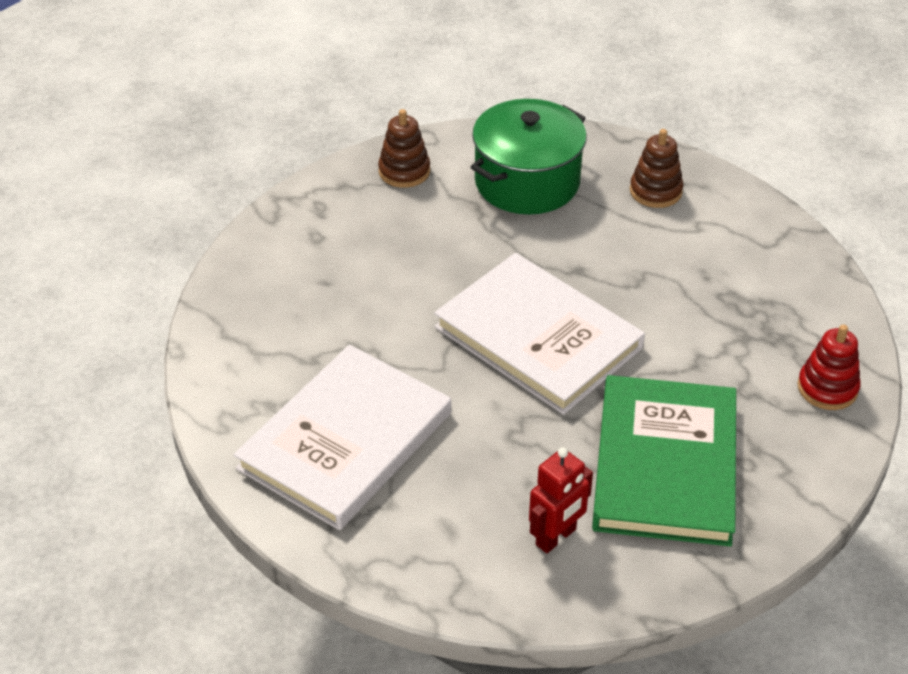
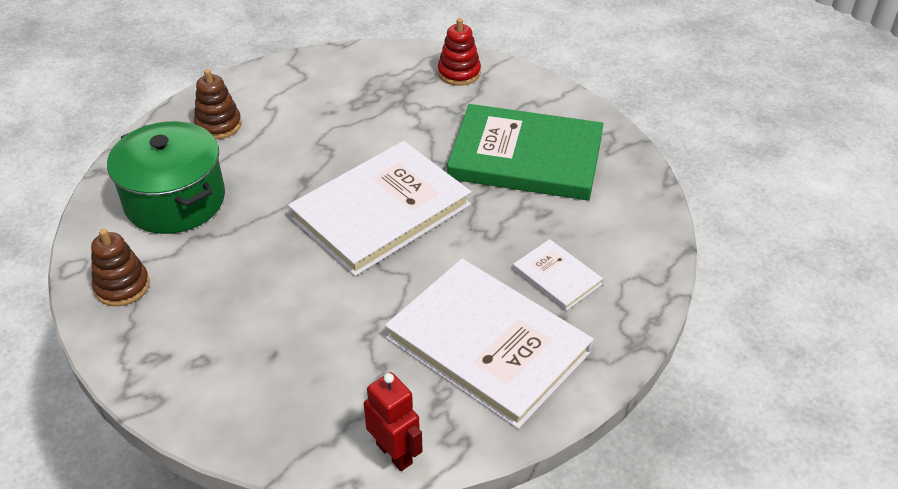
camera: 85 degrees left, 0 degrees up
(452, 499) = (556, 277): none -> white book
(556, 537) = (595, 220): red robot -> red robot (394, 453)

